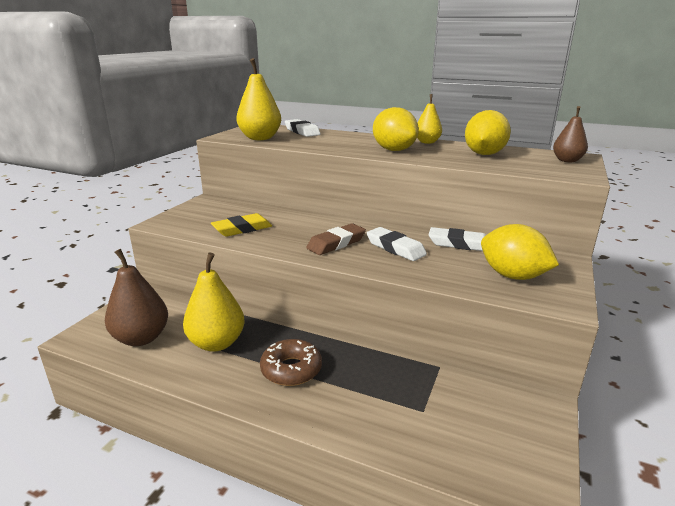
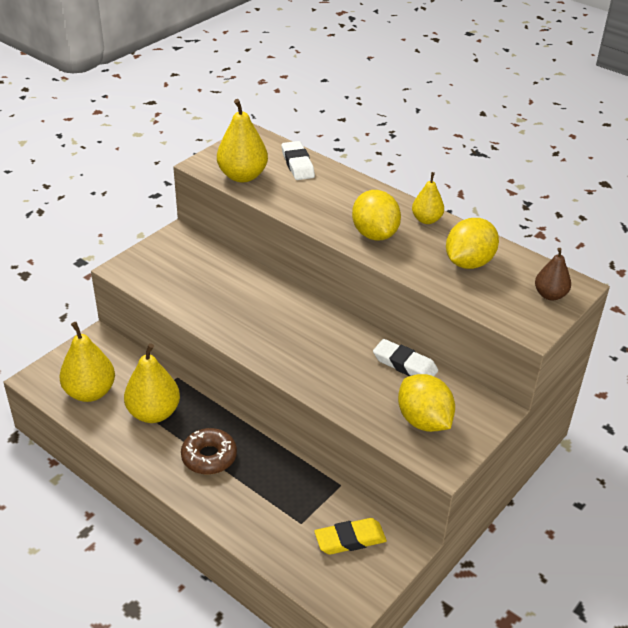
camera: 15 degrees right, 15 degrees up
(141, 338) = (90, 392): brown pear -> yellow pear
(242, 229) = (199, 296): yellow eraser -> yellow eraser (350, 539)
(336, 243) = (282, 338): brown eraser -> none
(395, 248) = (336, 357): white eraser -> none

